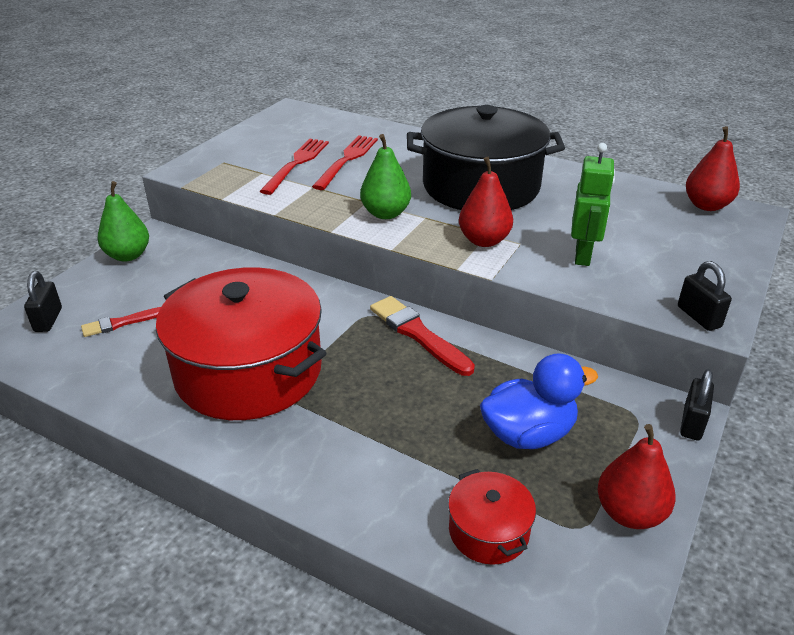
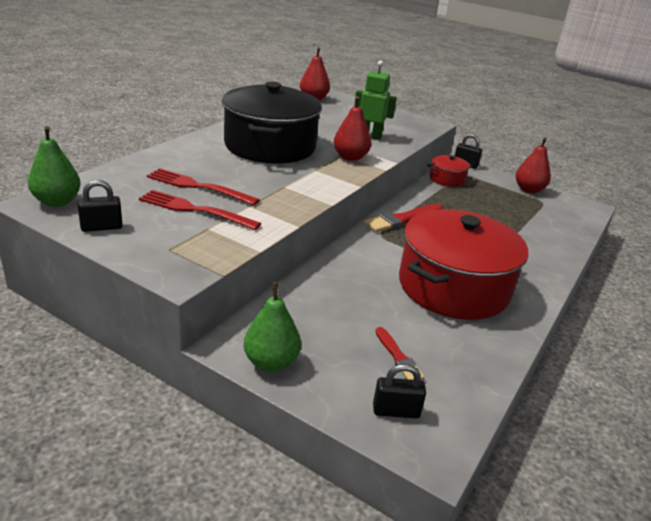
camera: 90 degrees left, 5 degrees down
(385, 213) = (306, 182): green pear -> green pear (57, 202)
(488, 531) = (555, 222): red pot -> red pot (447, 179)
(528, 434) = (485, 202): blue duck -> none
(698, 317) = (428, 125): black padlock -> black padlock (101, 227)

